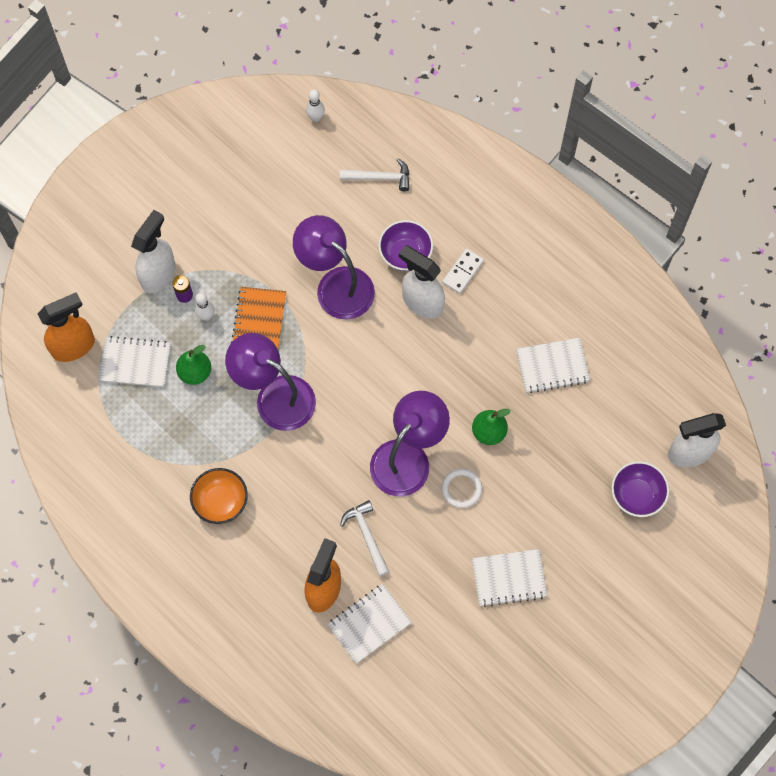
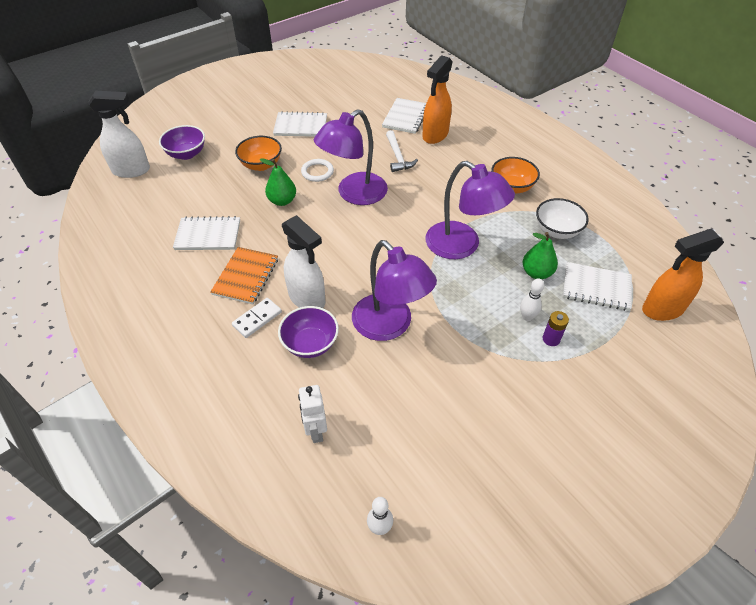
camera: 170 degrees left, 20 degrees down
(158, 274) = (581, 363): white spray bottle -> none
(170, 437) = (557, 231): none -> white bowl
(259, 321) = (472, 305): orange notebook -> orange notebook (246, 276)
(369, 624) = (405, 117): white notebook -> white notebook turned 45 degrees counterclockwise
(379, 177) = (316, 431): white hammer -> white robot
(535, 490) = (261, 165): none -> orange bowl

